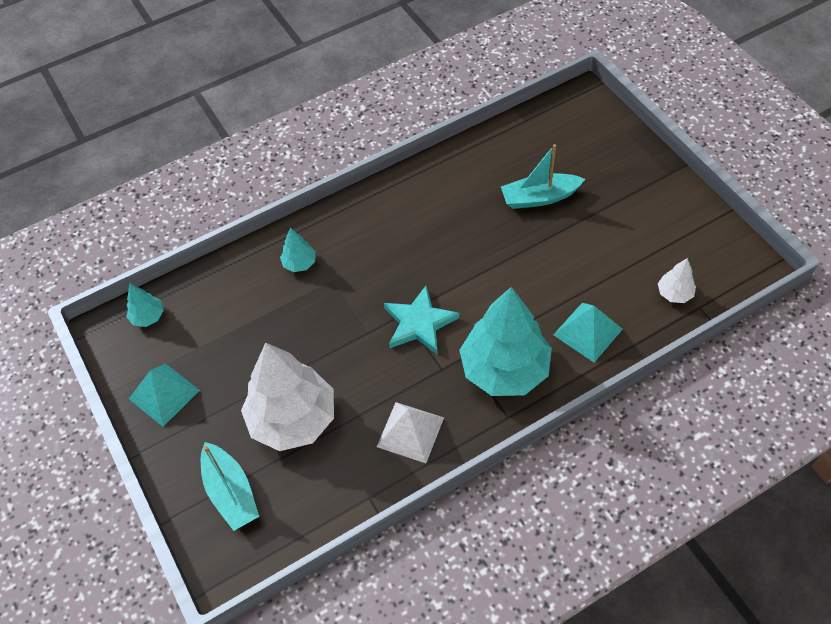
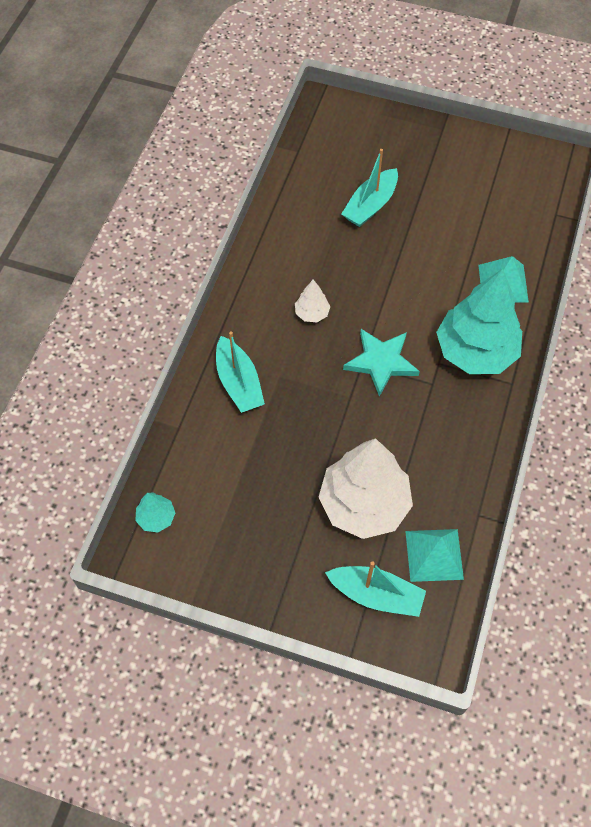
camera: 45 degrees left, 5 degrees up
(164, 394) = (240, 566): turquoise pyramid -> turquoise pyramid (434, 555)
(299, 263) = (239, 382): turquoise tree -> turquoise boat
(410, 432) = (458, 446): white pyramid -> none
(674, 293) = (531, 215): white tree -> white tree (312, 313)

